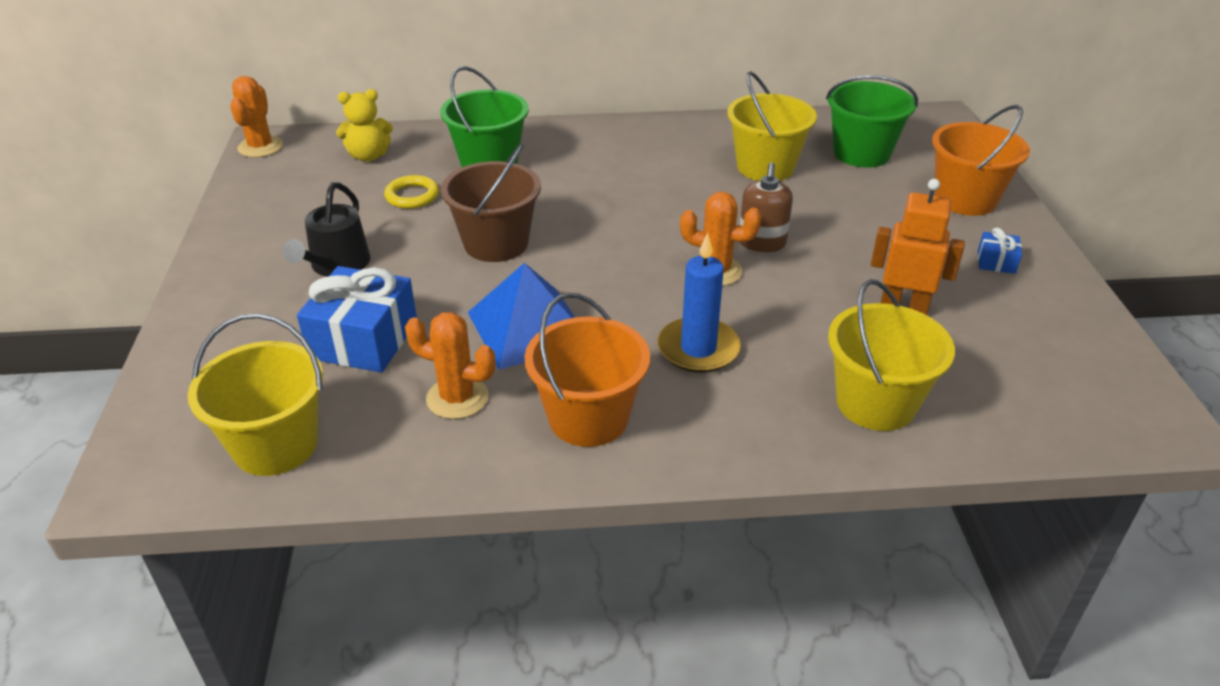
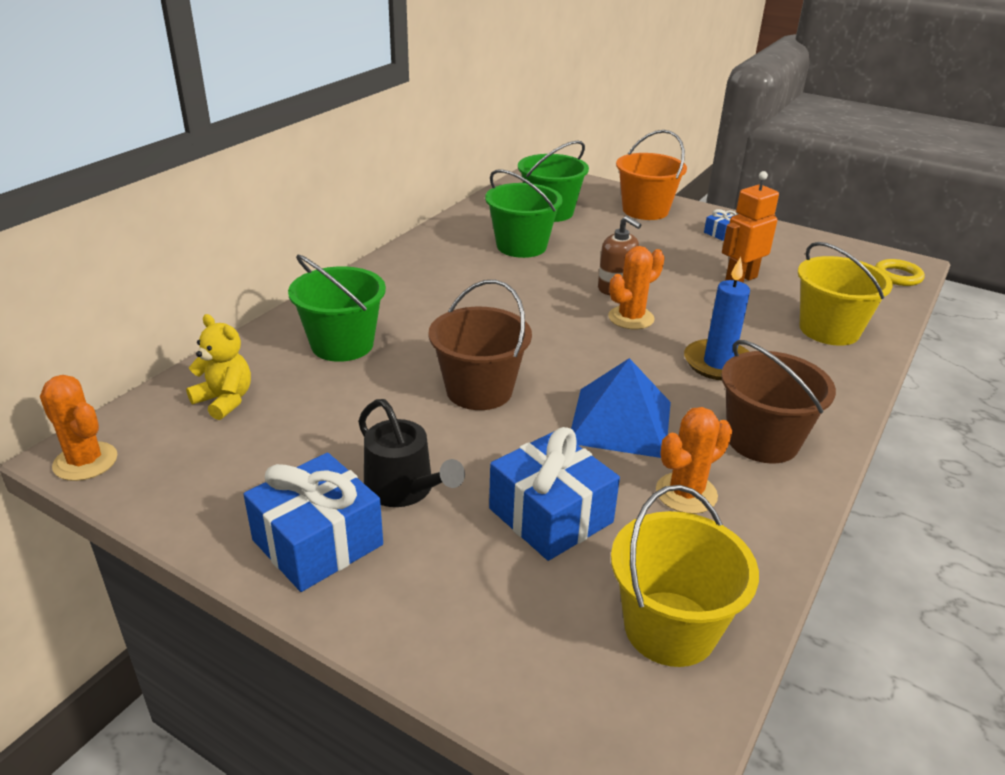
camera: 55 degrees left, 5 degrees down
(251, 258) = (318, 542): none -> blue gift
(368, 156) = (225, 400): yellow teddy bear -> yellow teddy bear turned 75 degrees counterclockwise
(412, 196) = (339, 403): yellow ring -> yellow ring (897, 276)
(588, 418) = (762, 440): orange bucket -> brown bucket
(765, 167) = (521, 246): yellow bucket -> green bucket

